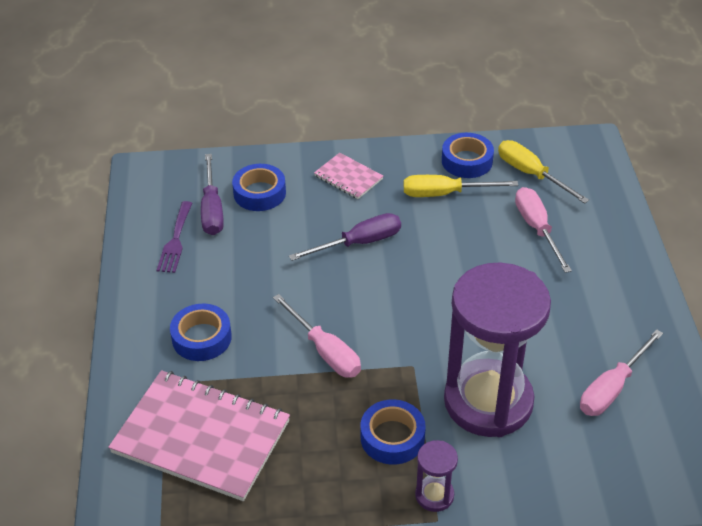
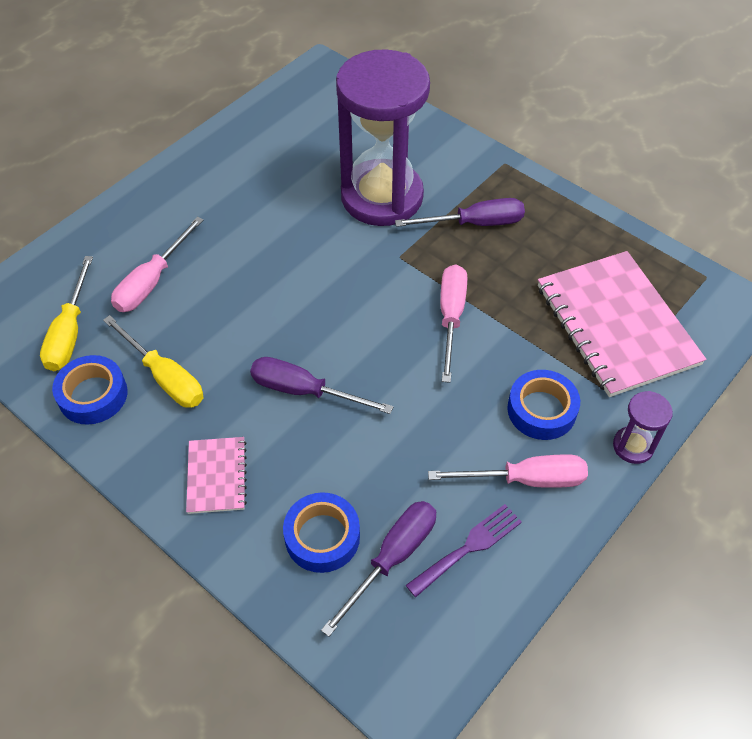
camera: 135 degrees left, 10 degrees up
(392, 437) = (475, 223): blue tape -> purple screwdriver
(434, 495) = (490, 175): purple hourglass -> purple hourglass (633, 446)
(612, 388) = (293, 147): pink screwdriver -> pink screwdriver (526, 479)

